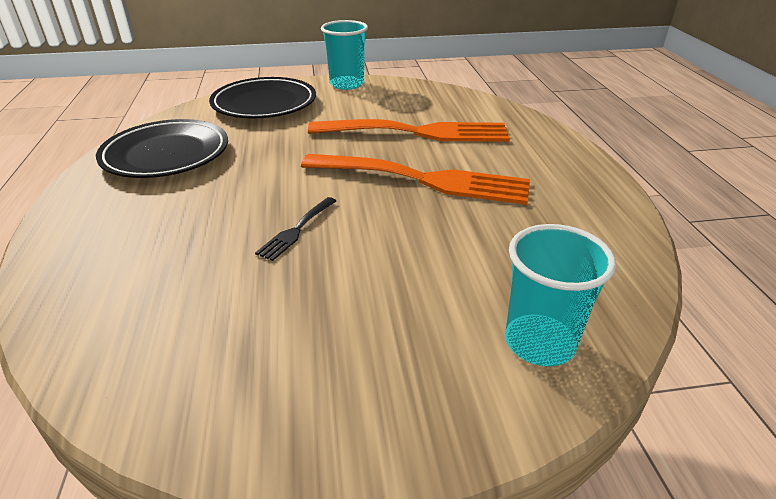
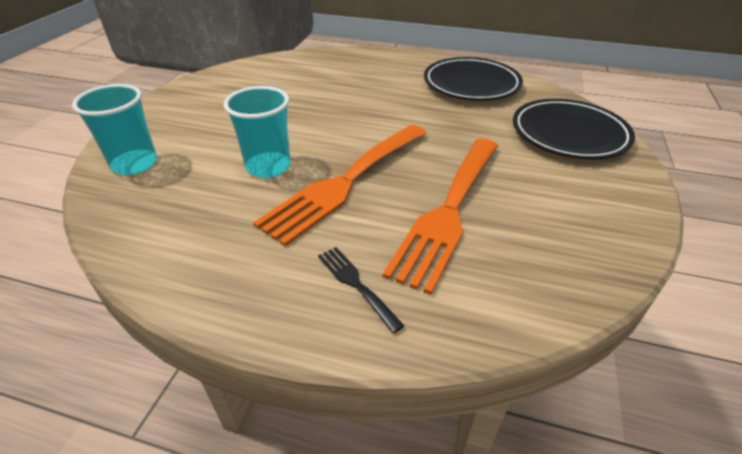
camera: 115 degrees right, 5 degrees up
(296, 230) = (326, 114): black fork -> black fork (356, 284)
(347, 84) = (629, 199): turquoise cup -> turquoise cup (268, 167)

